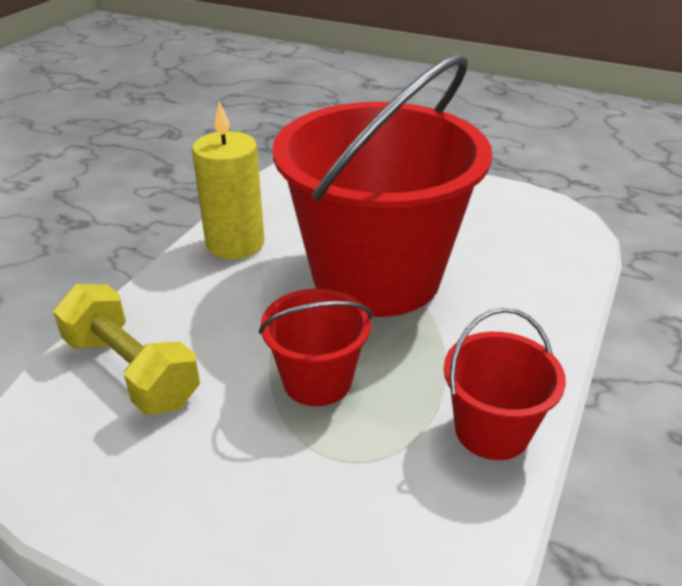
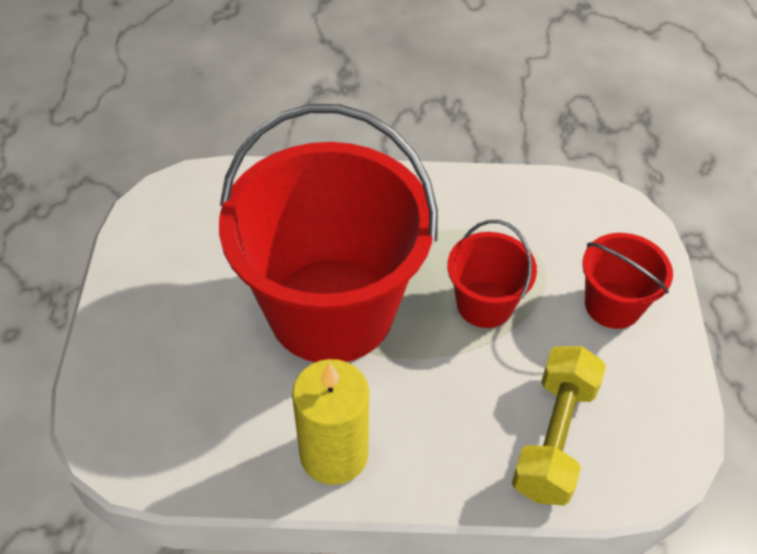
camera: 115 degrees left, 15 degrees up
(492, 430) = (470, 196): red bucket -> red bucket (612, 305)

